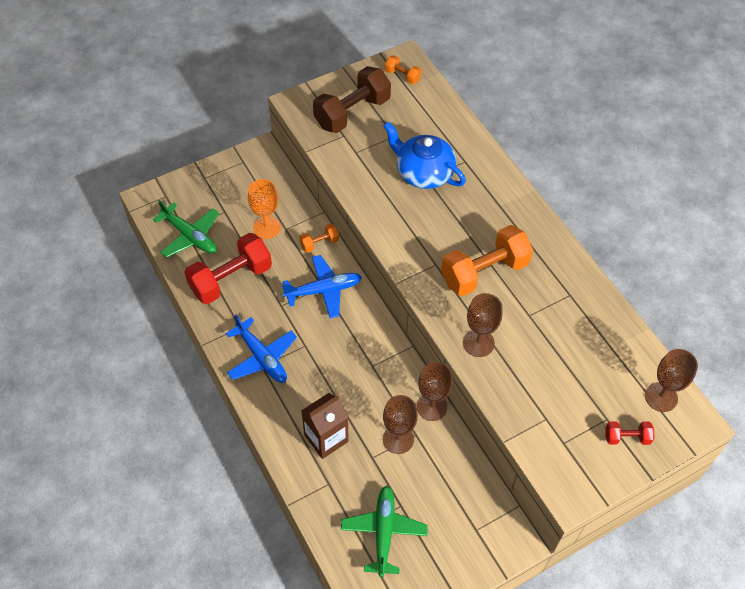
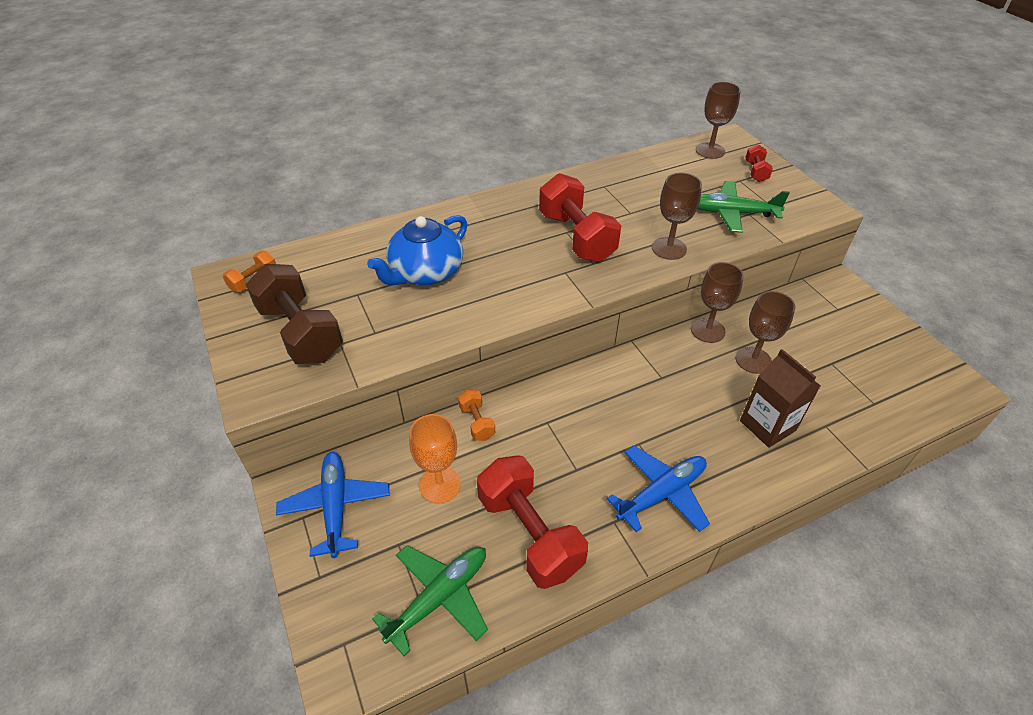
camera: 85 degrees left, 10 degrees down
(324, 290) = (553, 420): blue plane -> blue plane (336, 506)
(384, 531) = (867, 379): green plane -> green plane (732, 213)
(484, 272) = (576, 237): orange dumbbell -> red dumbbell

